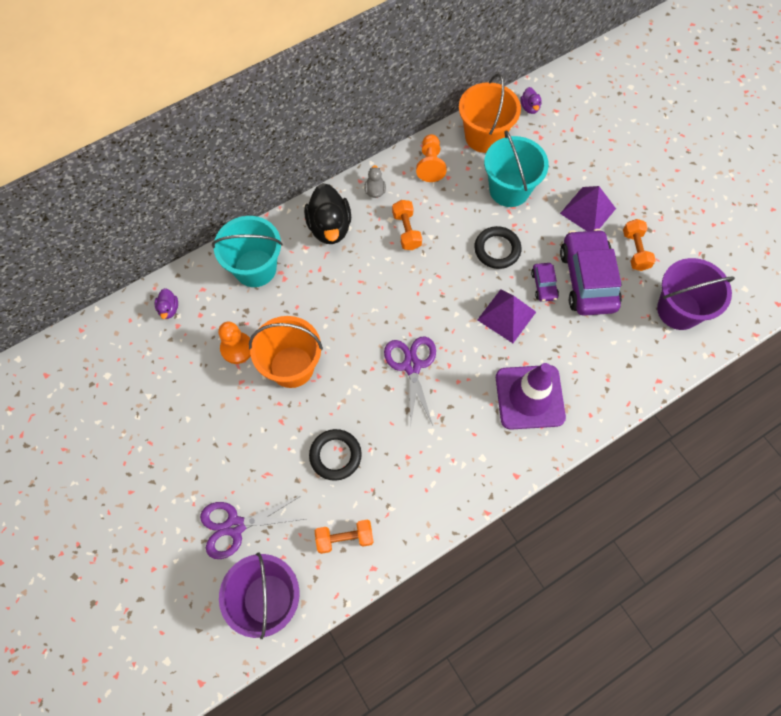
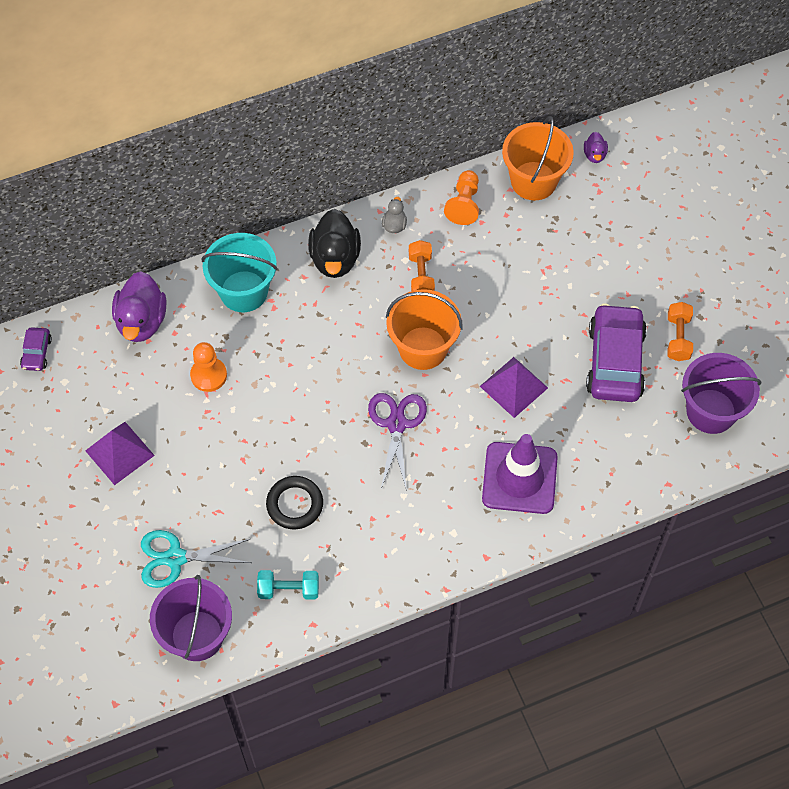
camera: 10 degrees right, 5 degrees down
(169, 309) = (141, 321): purple duck -> purple duck, size x2.09
(235, 526) = (175, 558): purple scissors -> turquoise scissors
(292, 367) = (265, 404): orange bucket -> orange bucket (423, 348)
(345, 538) = (288, 589): orange dumbbell -> turquoise dumbbell
(497, 249) = (519, 312): black ring -> none
(509, 189) = (549, 247): turquoise bucket -> none
(544, 285) = (563, 360): purple car -> purple car (37, 353)
(587, 211) = (634, 284): purple pyramid -> purple pyramid (119, 453)

